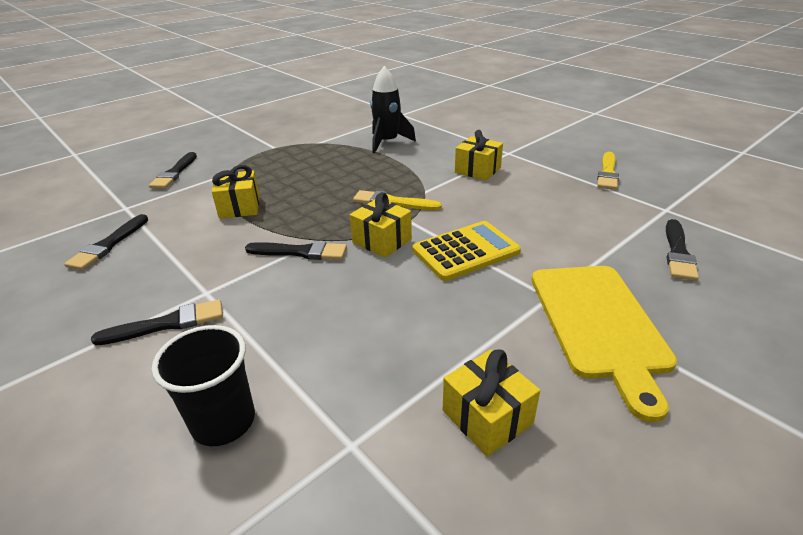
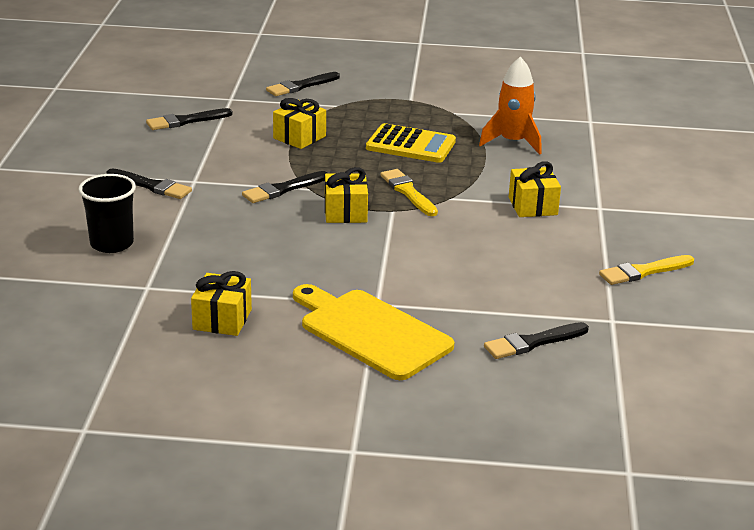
camera: 45 degrees right, 5 degrees down
(300, 252) = (283, 189): black brush -> black brush turned 90 degrees clockwise
(387, 142) = (512, 142): black rocket -> orange rocket
(466, 251) = (385, 250): yellow calculator -> yellow calculator (410, 145)
(599, 324) = (371, 332): yellow cutting board -> yellow cutting board turned 90 degrees clockwise

